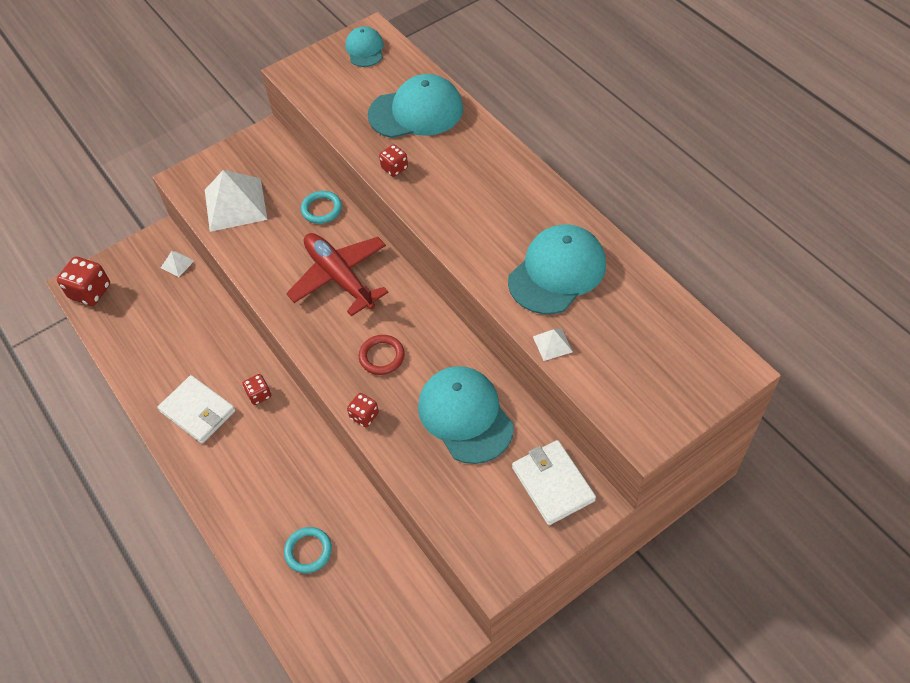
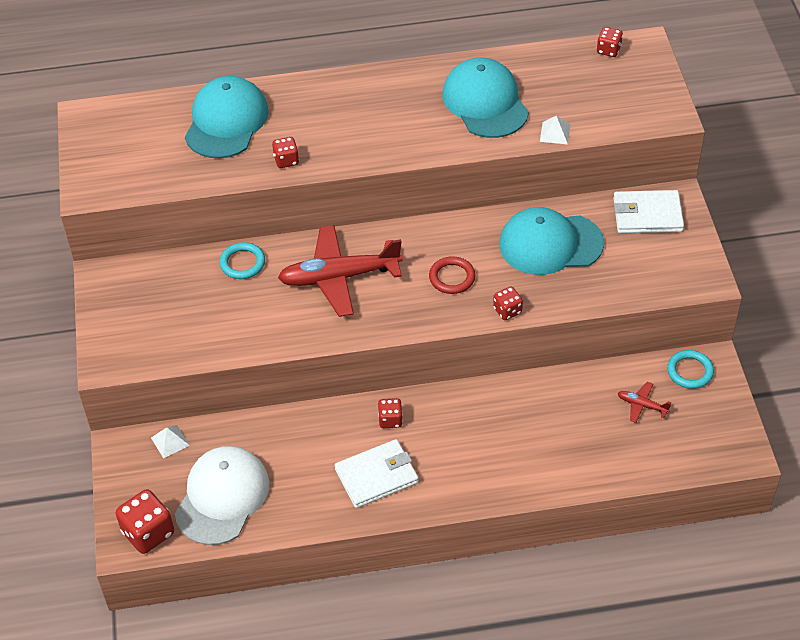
camera: 65 degrees left, 5 degrees down
(138, 320) = (222, 497): none -> white cap
(235, 204) = (180, 329): white pyramid -> none
(308, 551) = (583, 434): turquoise ring -> turquoise ring (690, 371)
(365, 49) = (106, 128): turquoise cap -> none
(366, 588) = (642, 405): none -> red plane
(704, 341) = (608, 50): none -> red dice

